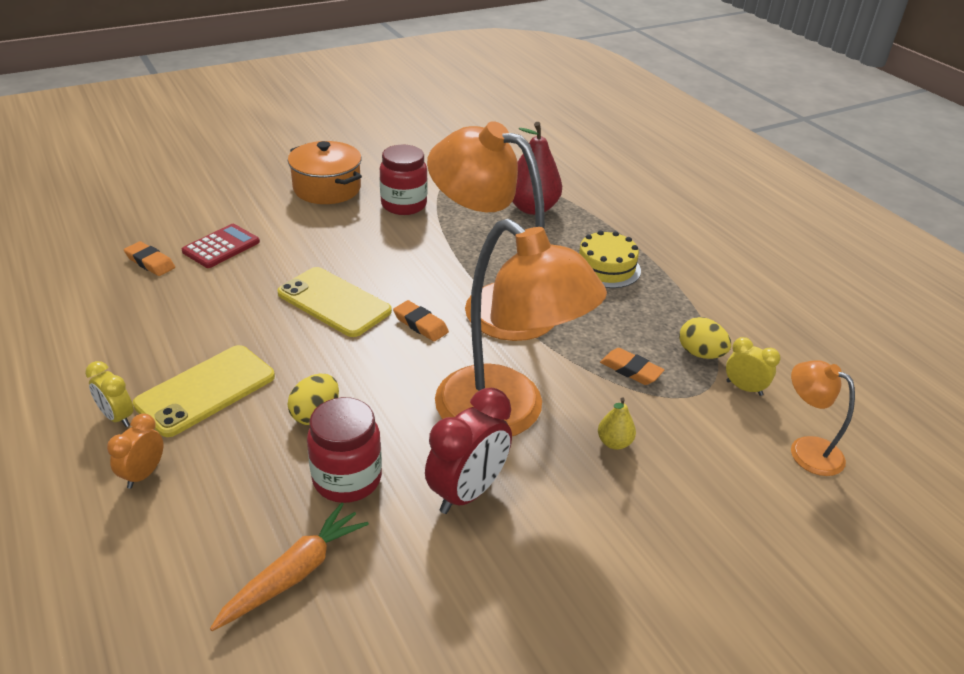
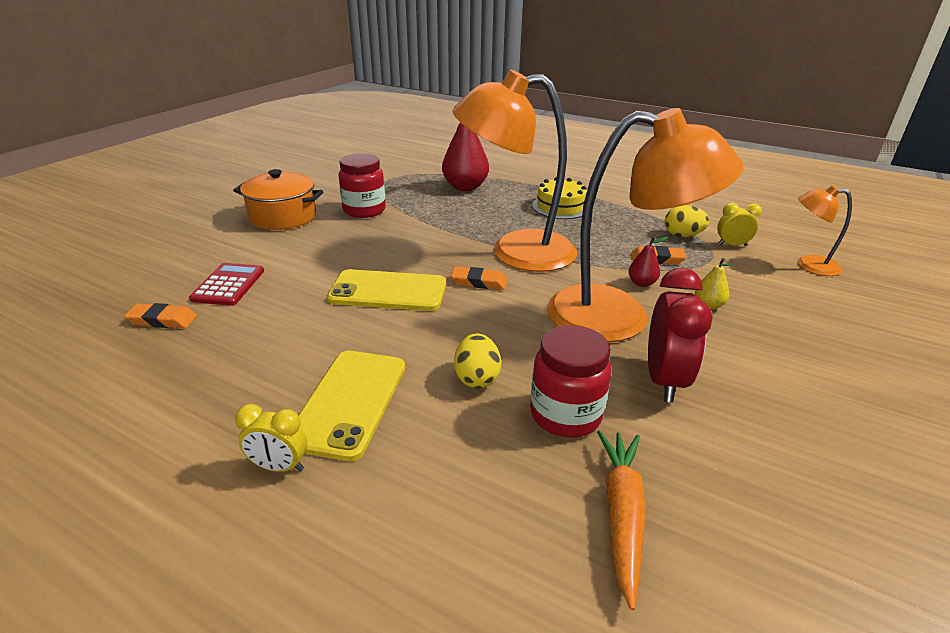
camera: 30 degrees left, 5 degrees down
(143, 474) = (371, 505): orange clock -> none
(576, 390) = (641, 283): none -> red pear

